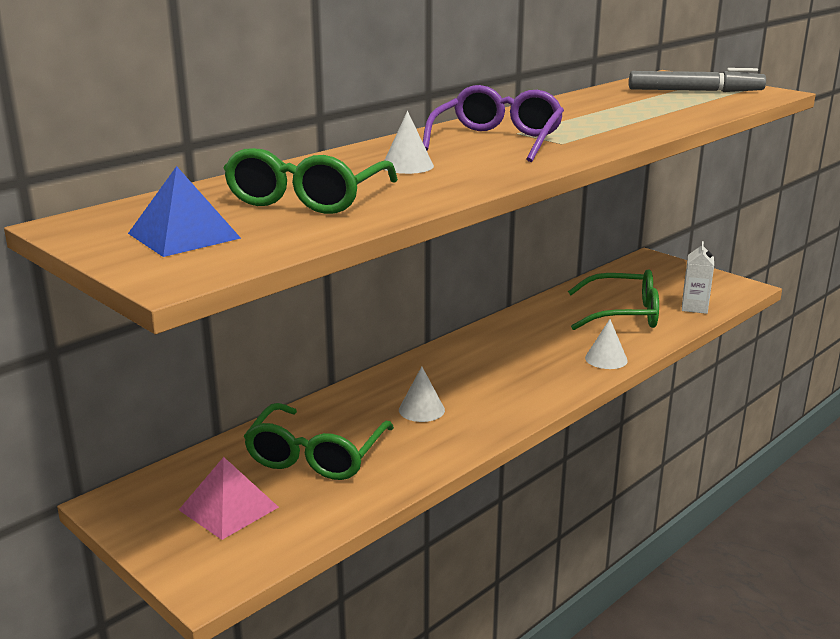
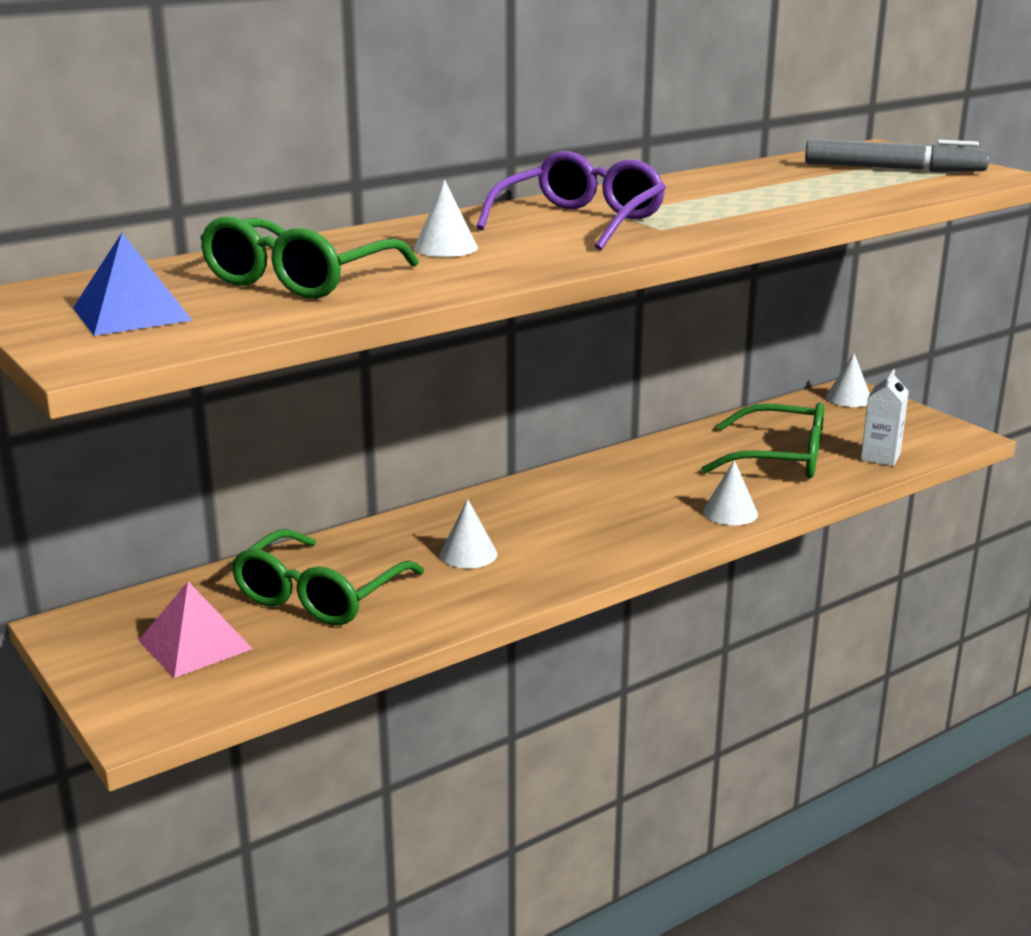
camera: 10 degrees right, 0 degrees up
(651, 264) = (849, 398): none -> white cone

